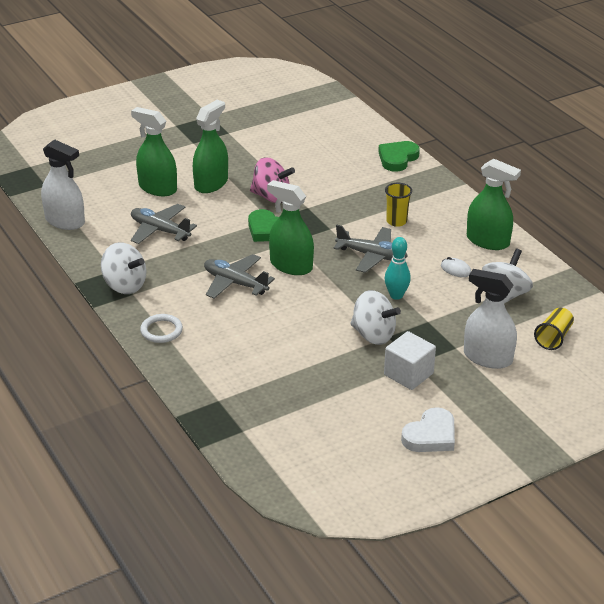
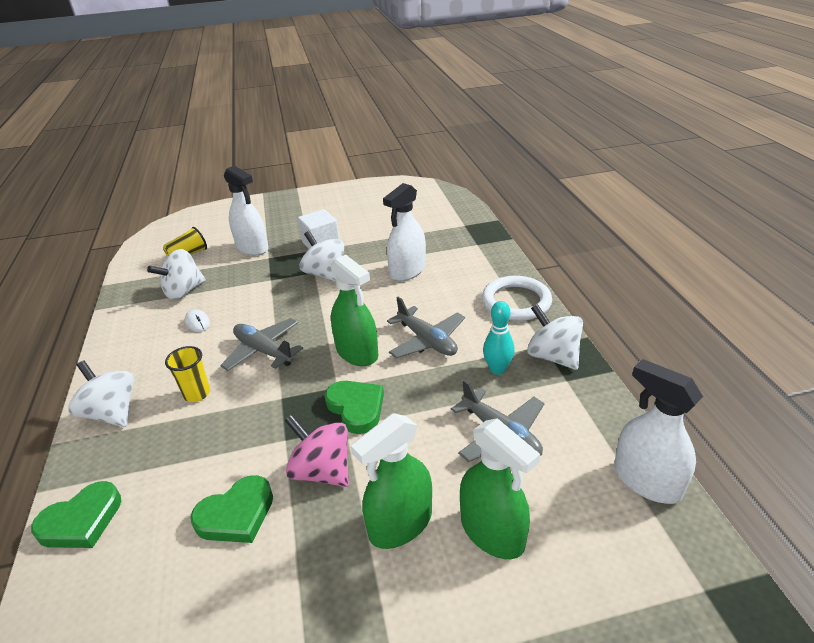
camera: 160 degrees left, 0 degrees up
(161, 331) = (516, 302): white ring -> white ring, size x1.64
(285, 351) = (407, 271): none -> white spray bottle
(309, 173) = (236, 514): none -> green heart
(396, 295) = (277, 305): turquoise bowling pin -> turquoise bowling pin (497, 369)
(430, 435) = (337, 210): white heart -> none
(446, 202) = (112, 413): none -> white spinning top
(487, 241) = (131, 349): green spray bottle -> none

